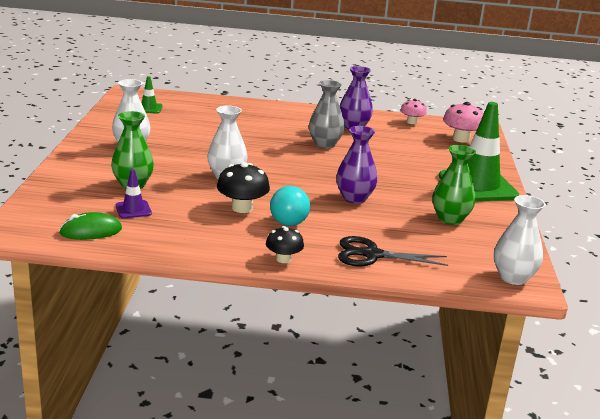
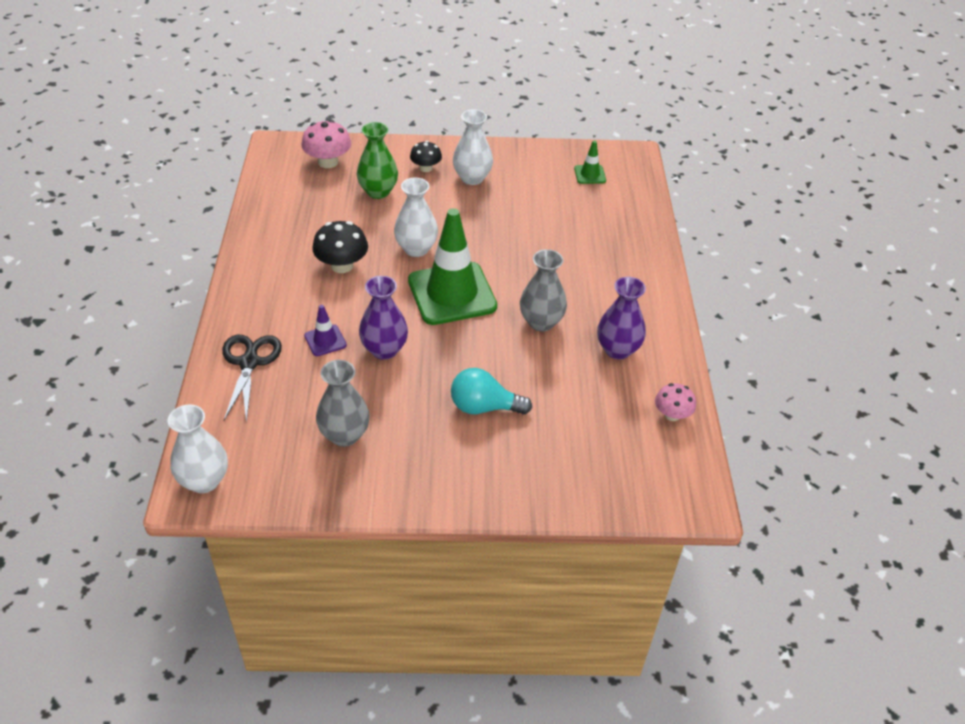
camera: 85 degrees right, 20 degrees up
(91, 231) = (279, 183): green mouse -> none
(133, 210) = (324, 199): purple traffic cone -> purple traffic cone (325, 340)
(283, 259) = (236, 300): black mushroom -> black mushroom (426, 168)
(290, 219) = (322, 301): turquoise light bulb -> turquoise light bulb (484, 407)
(450, 219) = (344, 435): green vase -> grey vase
(461, 139) = (627, 471): pink mushroom -> pink mushroom (328, 162)
(477, 186) = (452, 473): green traffic cone -> green traffic cone (452, 293)

